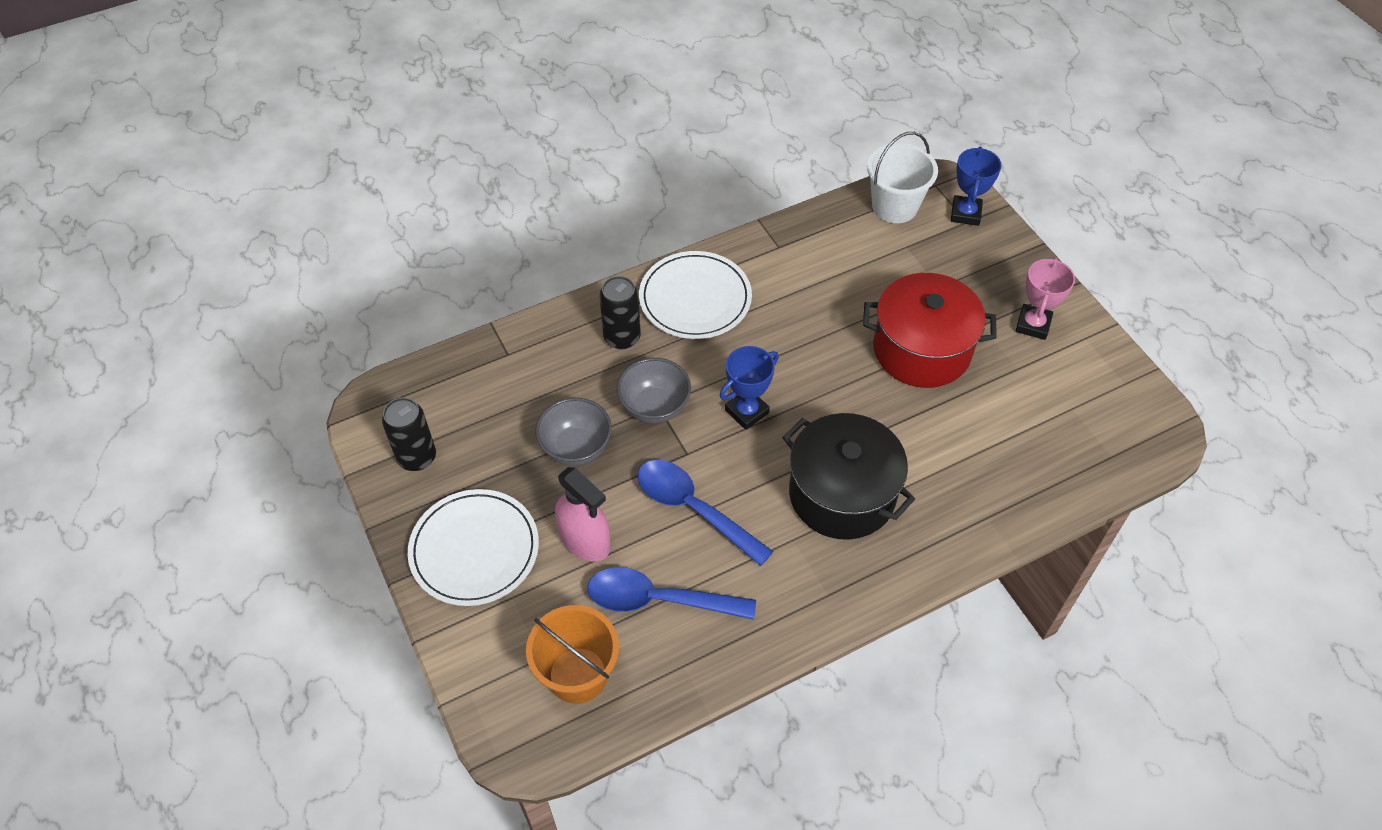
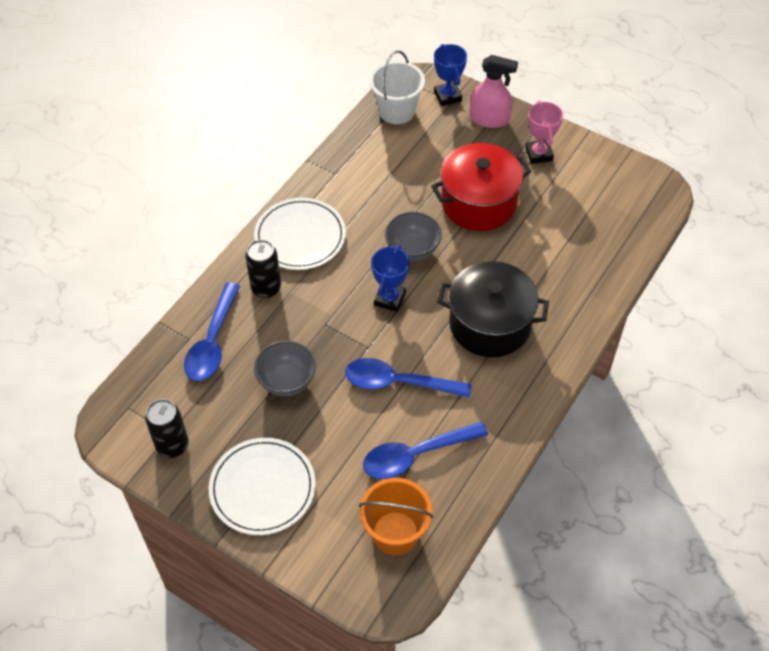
camera: 30 degrees left, 0 degrees up
(529, 369) = (212, 342): none -> blue spoon
(585, 540) = (337, 441): pink spray bottle -> pink spray bottle (489, 119)
(654, 407) = (323, 326): grey bowl -> grey bowl (412, 250)

